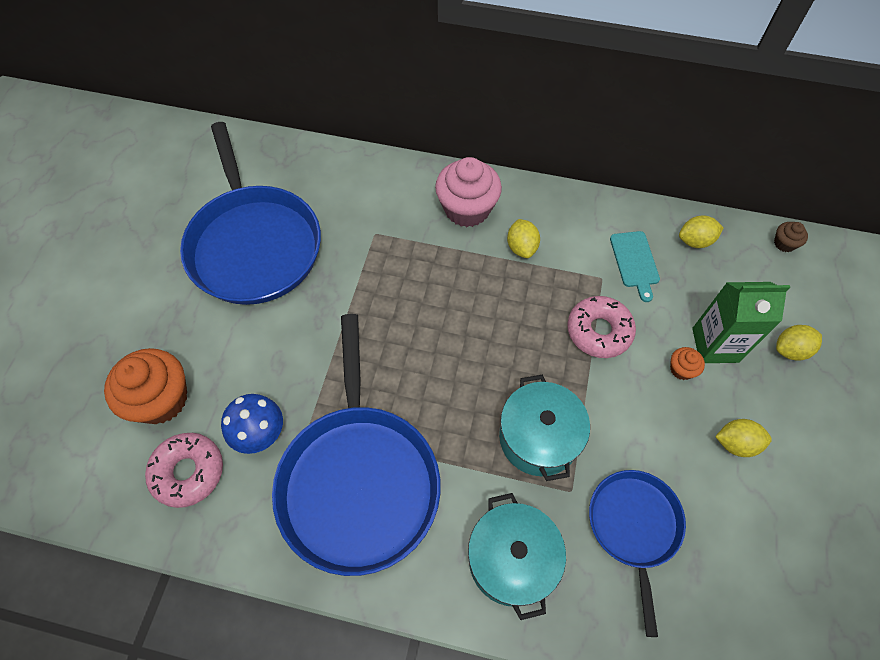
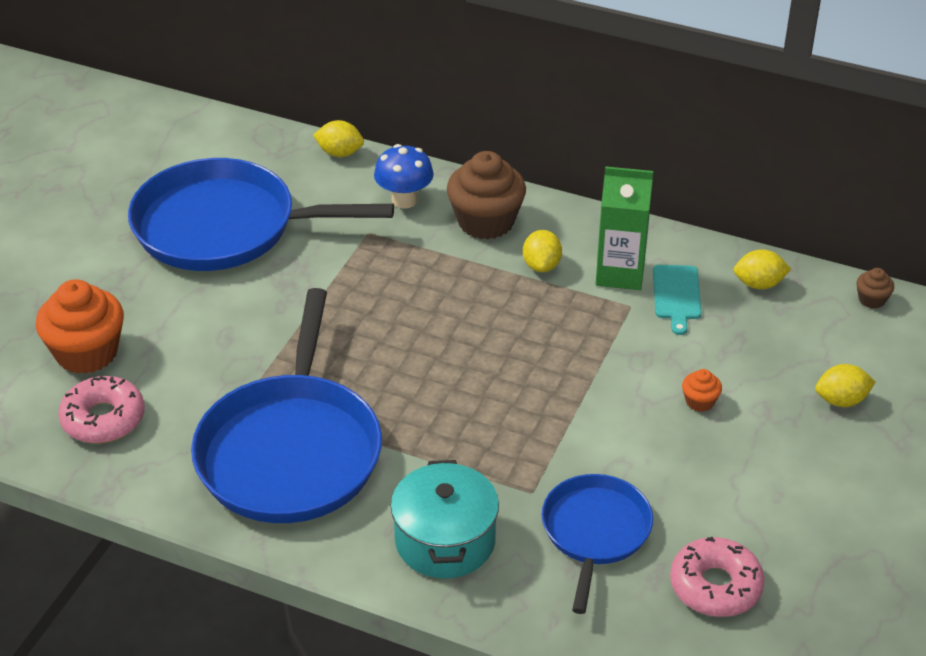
camera: 10 degrees right, 20 degrees down
(254, 245) = (223, 227): blue pan -> blue pan turned 105 degrees clockwise
(260, 434) = (191, 397): blue mushroom -> blue mushroom (404, 200)
(467, 209) = (486, 221): pink cupcake -> brown cupcake
(538, 437) = (508, 441): turquoise pot -> none
(599, 331) = (611, 354): pink donut -> pink donut (715, 586)
(715, 345) = (749, 384): green carton -> green carton (620, 273)
(736, 443) = (742, 476): yellow lemon -> yellow lemon (340, 153)

